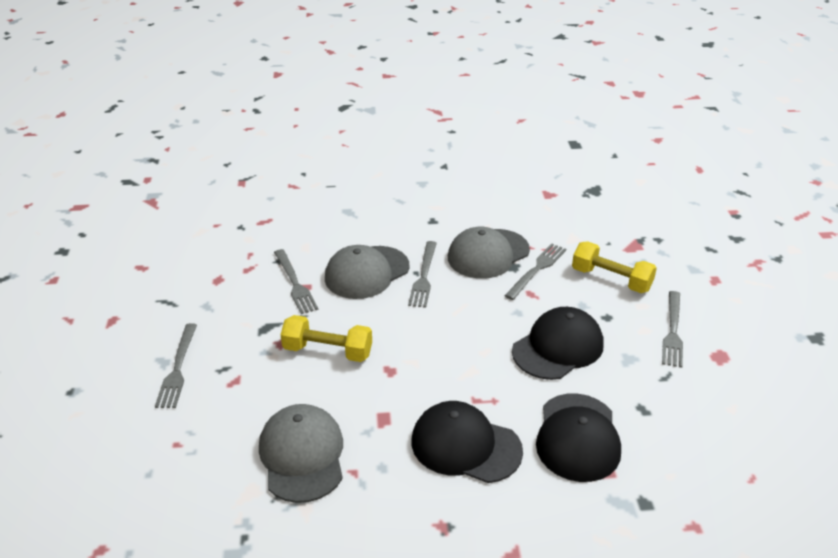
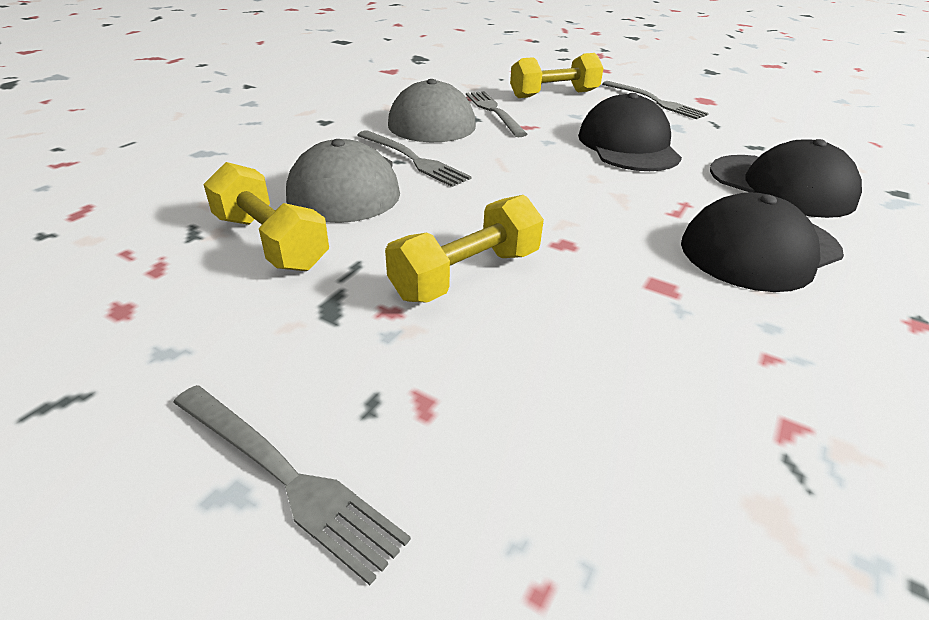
camera: 55 degrees left, 0 degrees up
(294, 283) = (270, 242): grey fork -> yellow dumbbell
(302, 455) = (700, 398): grey cap -> none

